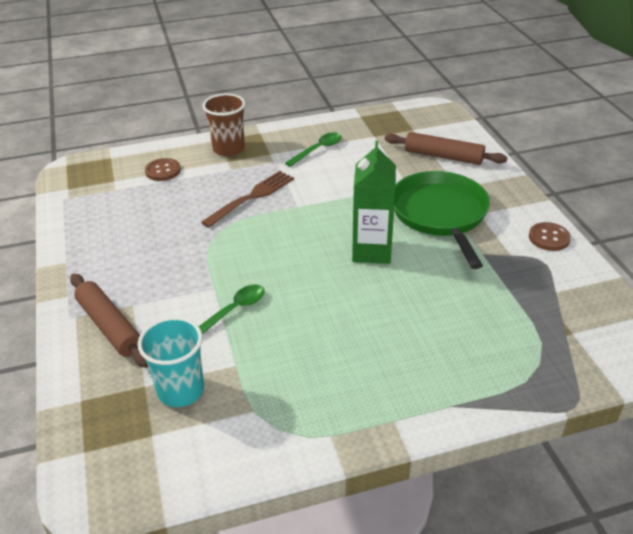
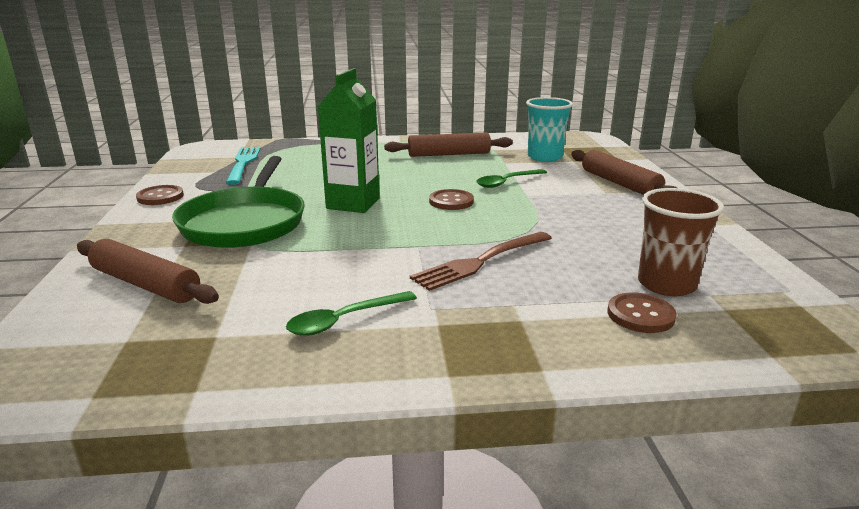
camera: 170 degrees left, 15 degrees down
(228, 149) = (520, 343): brown cup -> brown cup (666, 284)
(285, 266) = (451, 201): none -> brown button
(310, 380) = (449, 154): none -> brown rolling pin
(545, 314) = (243, 163): none -> turquoise fork

